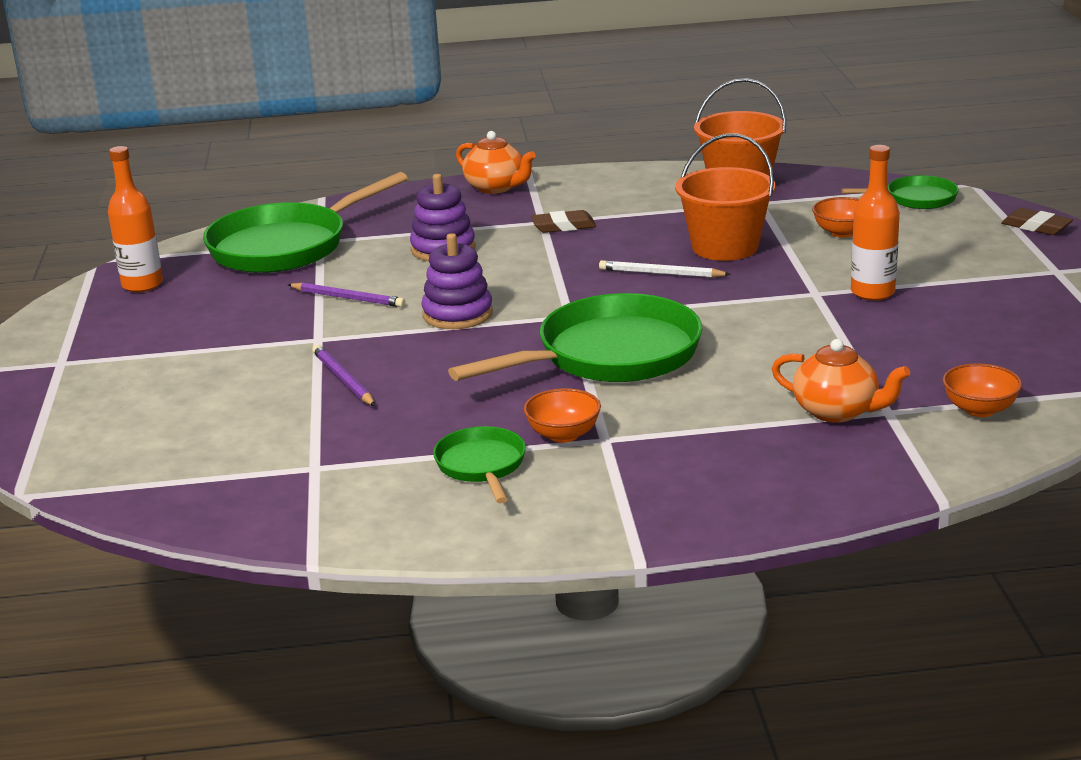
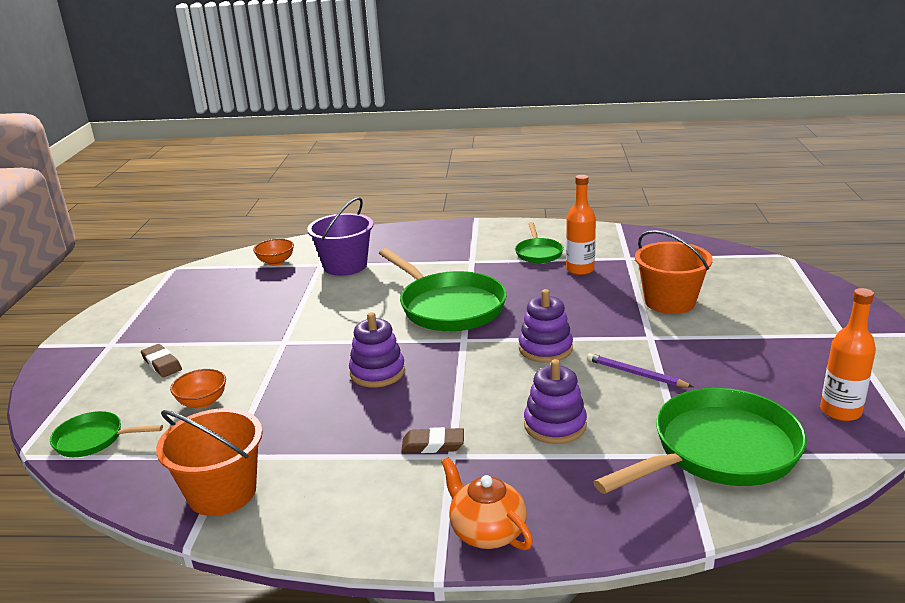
camera: 170 degrees left, 0 degrees up
(343, 379) = (623, 304): purple pencil -> none
(563, 435) = (492, 264): orange bowl -> none
(610, 355) = (448, 307): green pan -> green pan turned 105 degrees counterclockwise
(661, 273) = (377, 372): white pencil -> purple stacking toy
(725, 247) = (309, 396): orange bucket -> orange bucket (669, 302)
(837, 411) = (345, 266): orange teapot -> purple bucket
(872, 292) = (246, 338): orange bottle -> orange bottle (580, 269)
(1036, 226) = (56, 390): brown eraser -> brown eraser (162, 364)

